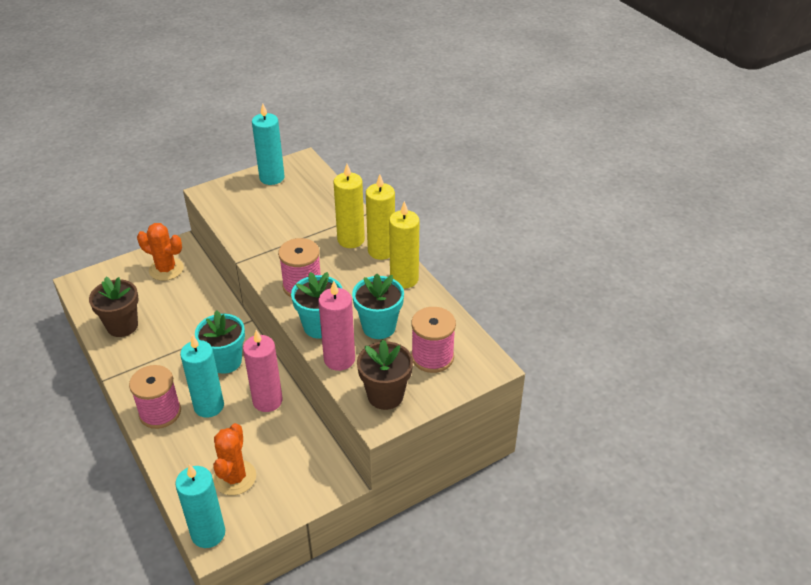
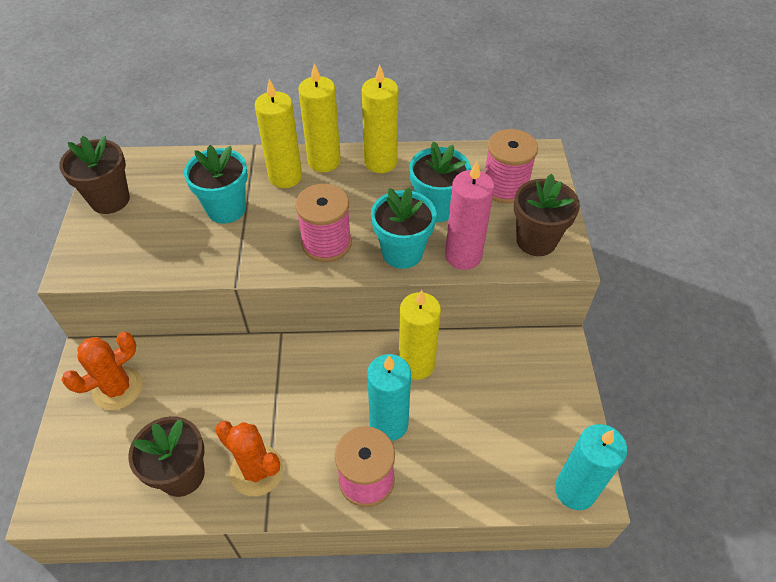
camera: 60 degrees left, 10 degrees up
(226, 361) = (329, 382): turquoise flower pot -> turquoise flower pot (226, 209)
(234, 477) = (509, 436): orange cactus -> orange cactus (257, 470)
(267, 401) = (416, 364): pink candle -> yellow candle
(272, 178) = (110, 200): turquoise candle -> brown flower pot

